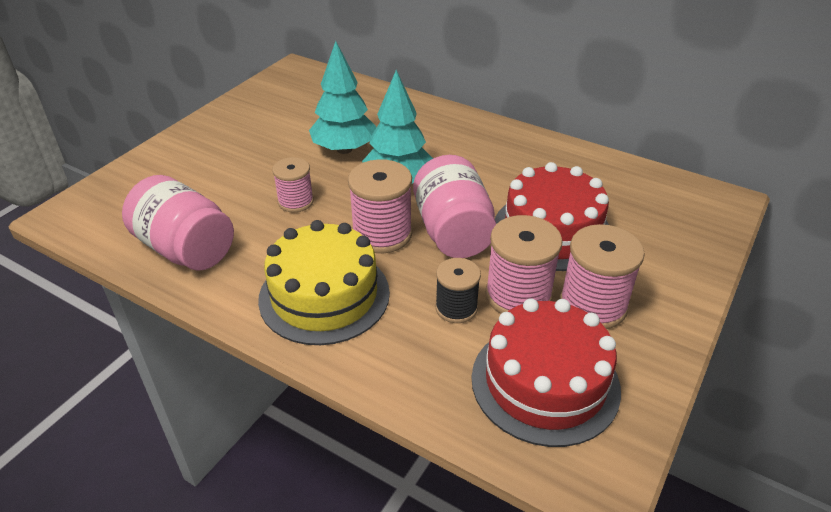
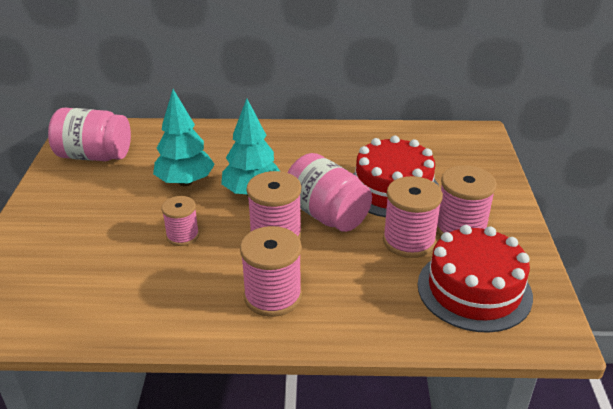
camera: 30 degrees left, 5 degrees down
(186, 249) = (121, 307): pink jar -> pink jar (94, 156)
(324, 295) = (273, 296): yellow cake -> pink spool
(456, 308) = (376, 266): black spool -> none

